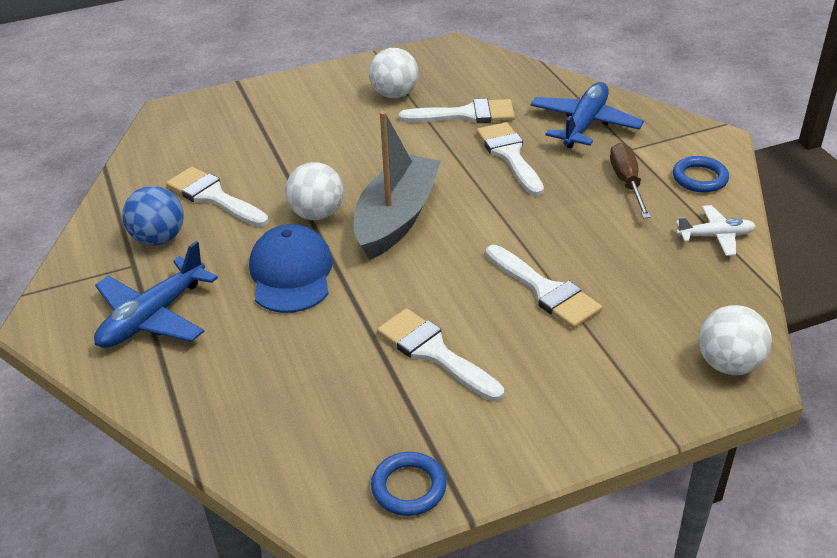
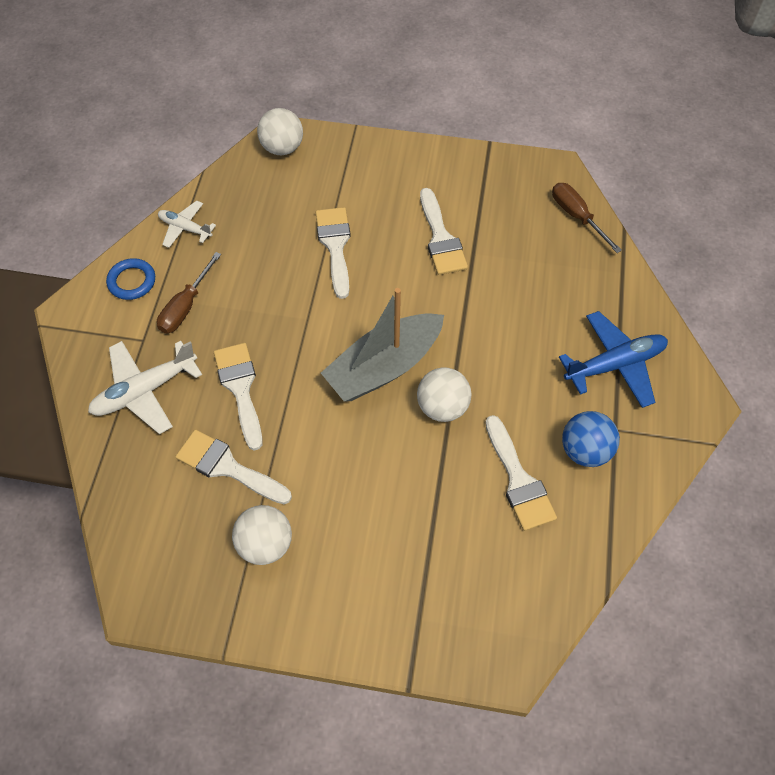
camera: 150 degrees left, 20 degrees up
(273, 463) = (577, 216): none -> brown screwdriver
(291, 273) = (496, 353): blue cap -> none
(409, 487) = (510, 169): blue ring -> none
(509, 155) = (240, 388): white brush -> white brush turned 150 degrees clockwise
(584, 124) = (145, 391): blue plane -> white plane

